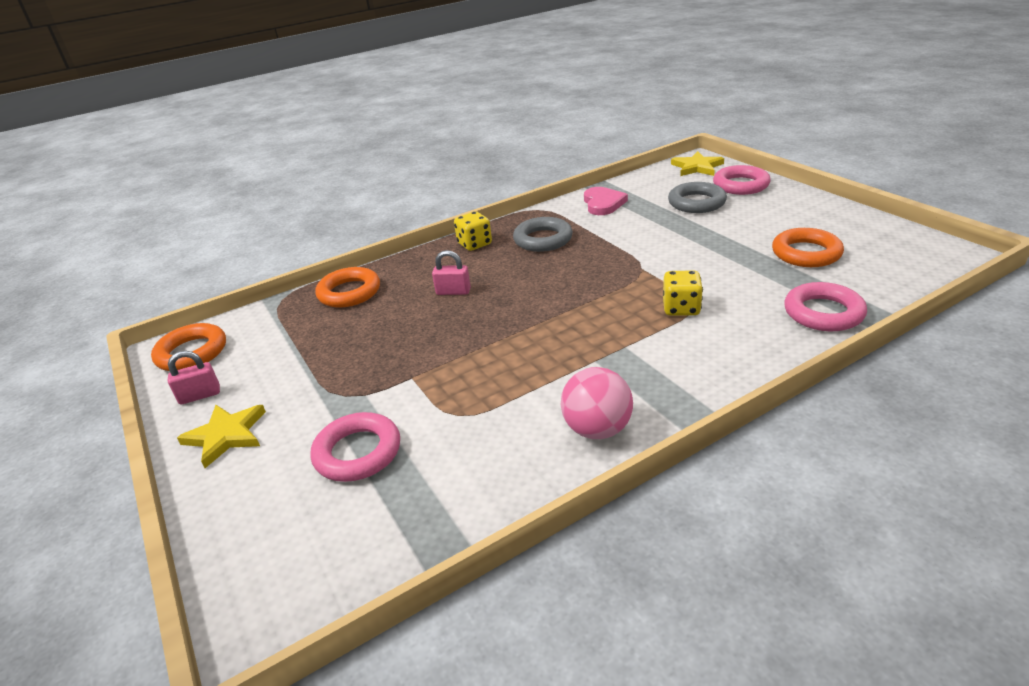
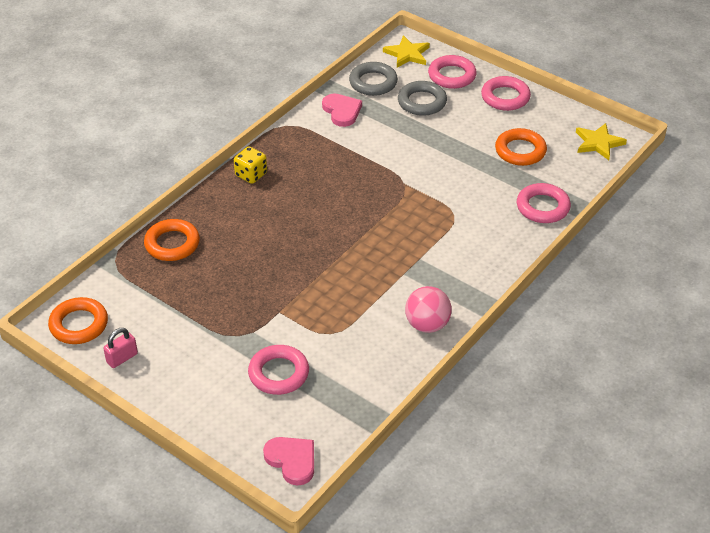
camera: 25 degrees left, 10 degrees up
(226, 435) = (172, 382): yellow star -> yellow star (598, 143)
(282, 589) = (292, 460): none -> pink heart
(453, 292) = (263, 229): pink padlock -> none
(543, 239) = (309, 162): grey ring -> grey ring (373, 82)
(681, 308) = (446, 218): yellow dice -> none
(800, 206) = (505, 97): none -> pink ring

